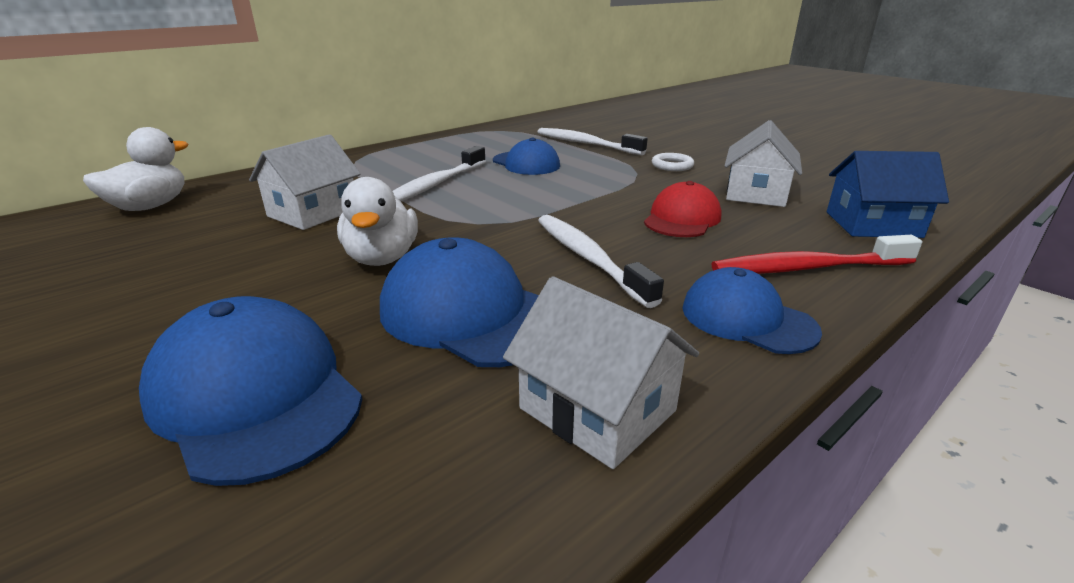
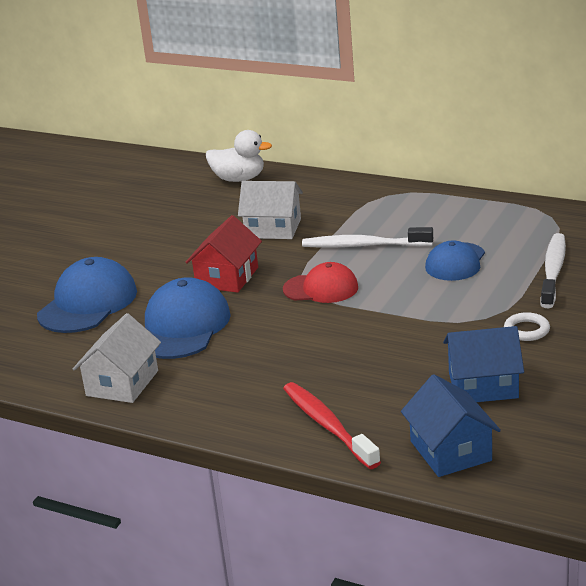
camera: 70 degrees right, 0 degrees up
(382, 258) = (227, 277): white duck -> red house
(589, 258) = (279, 341): white toothbrush -> none
(682, 219) = (383, 361): red cap -> red cap (321, 288)
(747, 319) = (234, 411): blue cap -> none
(756, 193) = (483, 385): white house -> blue house

